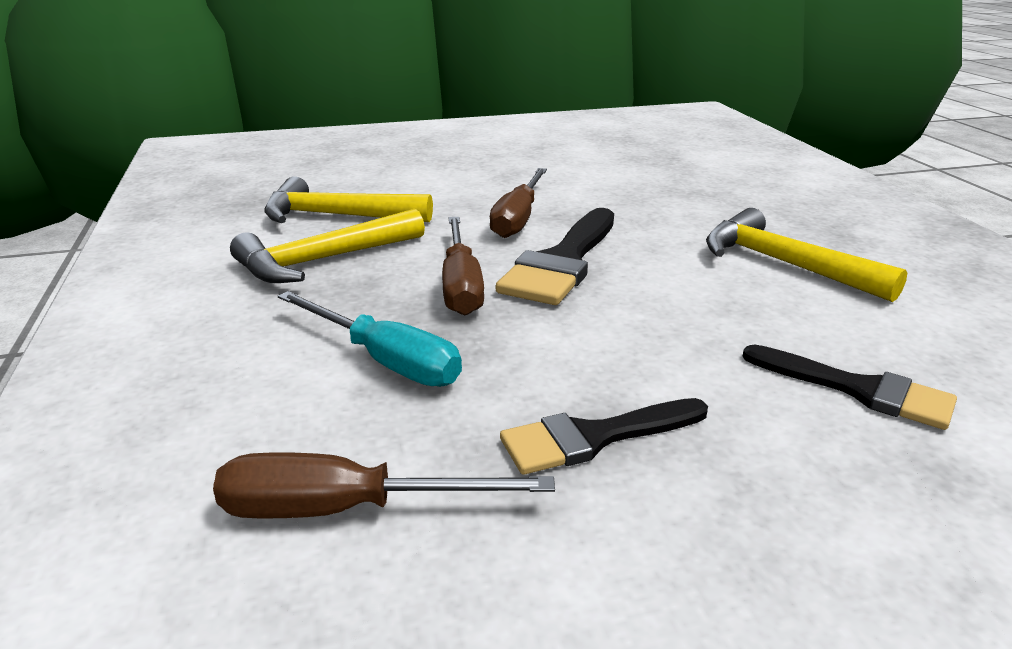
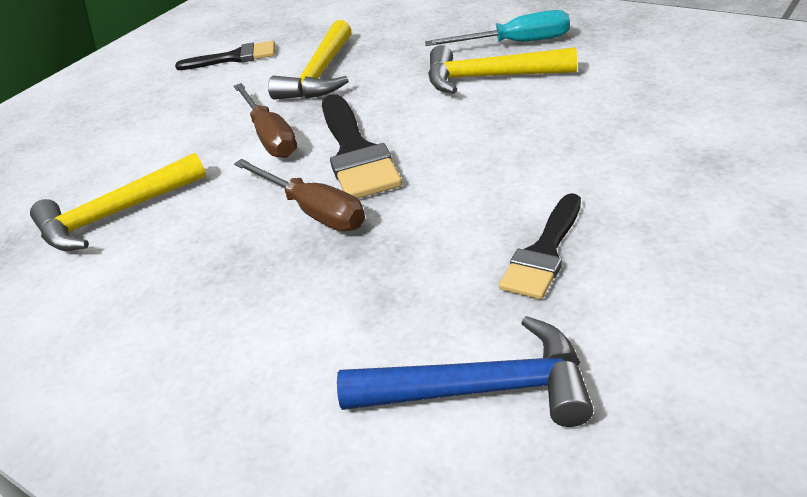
camera: 35 degrees left, 10 degrees up
(323, 260) = (172, 256): yellow hammer -> yellow hammer (320, 75)
(347, 509) = (481, 389): brown screwdriver -> blue hammer
(384, 360) = (350, 294): turquoise screwdriver -> turquoise screwdriver (515, 43)
(859, 390) = (626, 138): black brush -> black brush (234, 58)

